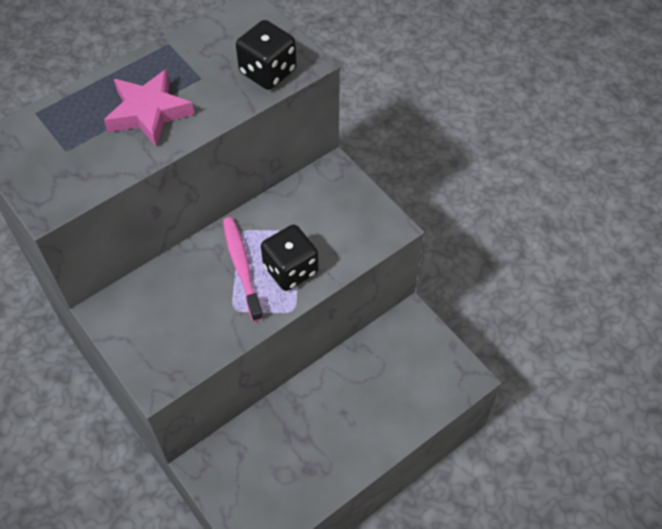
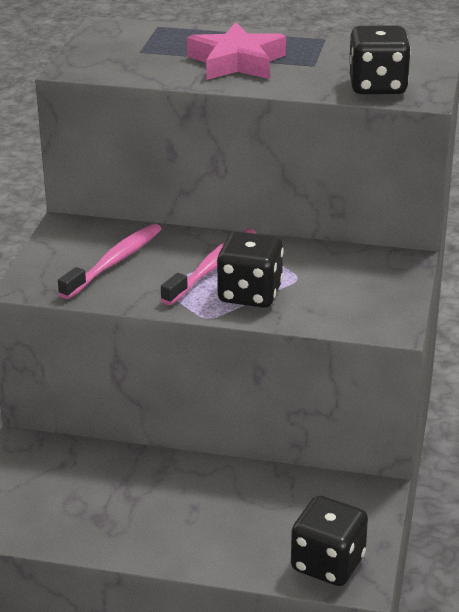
camera: 50 degrees right, 25 degrees down
(179, 315) = (114, 262): none -> pink toothbrush
(445, 382) = (328, 563): none -> black dice

